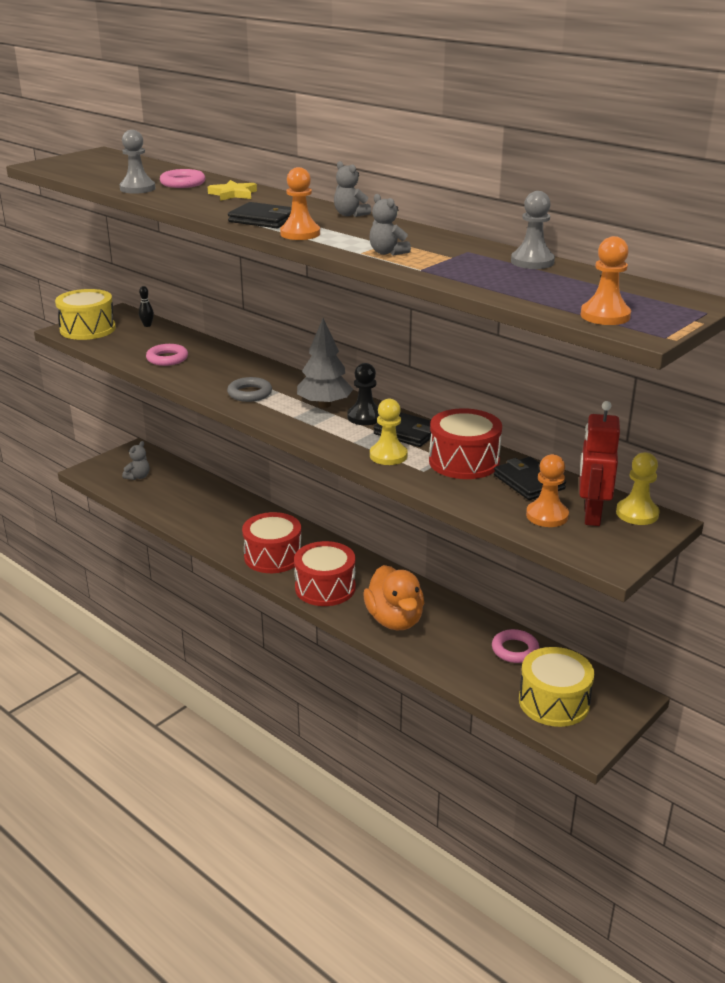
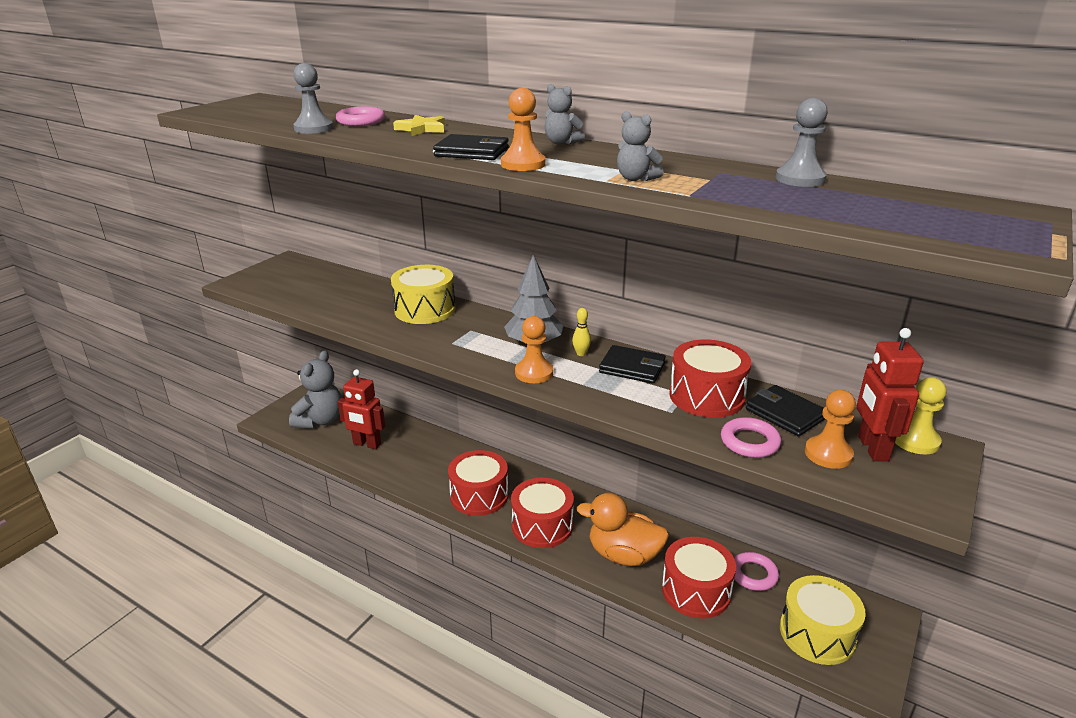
camera: 10 degrees left, 0 degrees up
(88, 329) = (259, 280): yellow drum -> yellow drum (425, 310)
(138, 477) = (320, 420): grey teddy bear -> grey teddy bear, size x1.98
(147, 325) = (320, 272): black bowling pin -> none
(167, 358) = (352, 306): pink ring -> pink ring (749, 442)
(177, 502) = (367, 444): none -> red robot
(250, 393) = (451, 338): grey ring -> none
(365, 417) = (581, 354): black pawn -> yellow bowling pin
(388, 456) = (626, 397): yellow pawn -> none
(395, 620) = (623, 555): orange duck -> orange duck turned 135 degrees clockwise
(452, 656) = (696, 591): none -> red drum
(605, 316) = (951, 235): orange pawn -> orange pawn (534, 373)

